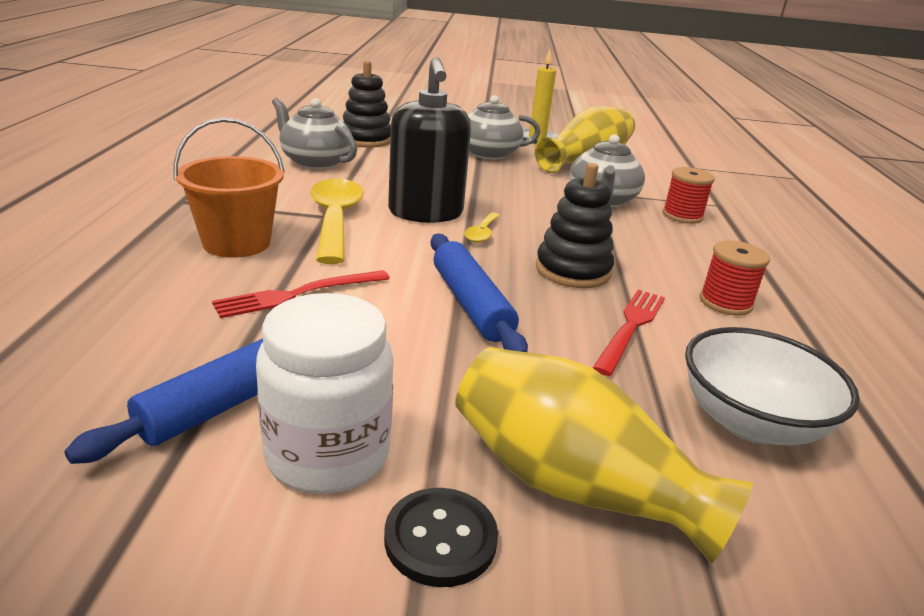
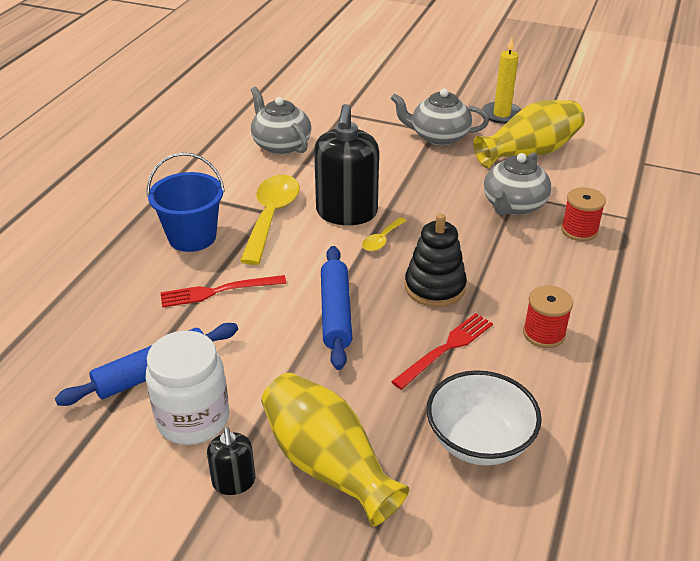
camera: 20 degrees right, 10 degrees up
(236, 243) = (192, 237): orange bucket -> blue bucket
(366, 140) = (336, 114): black stacking toy -> none
(440, 539) = (234, 482): black button -> black soap dispenser

